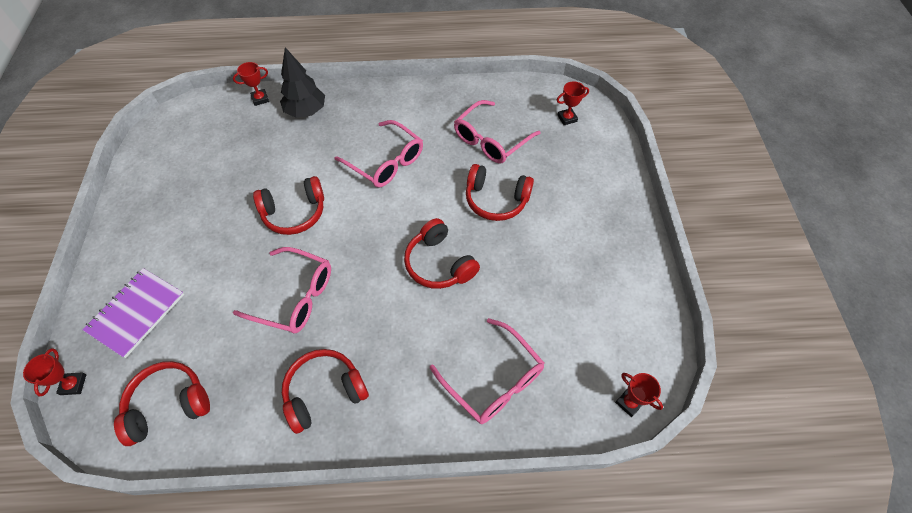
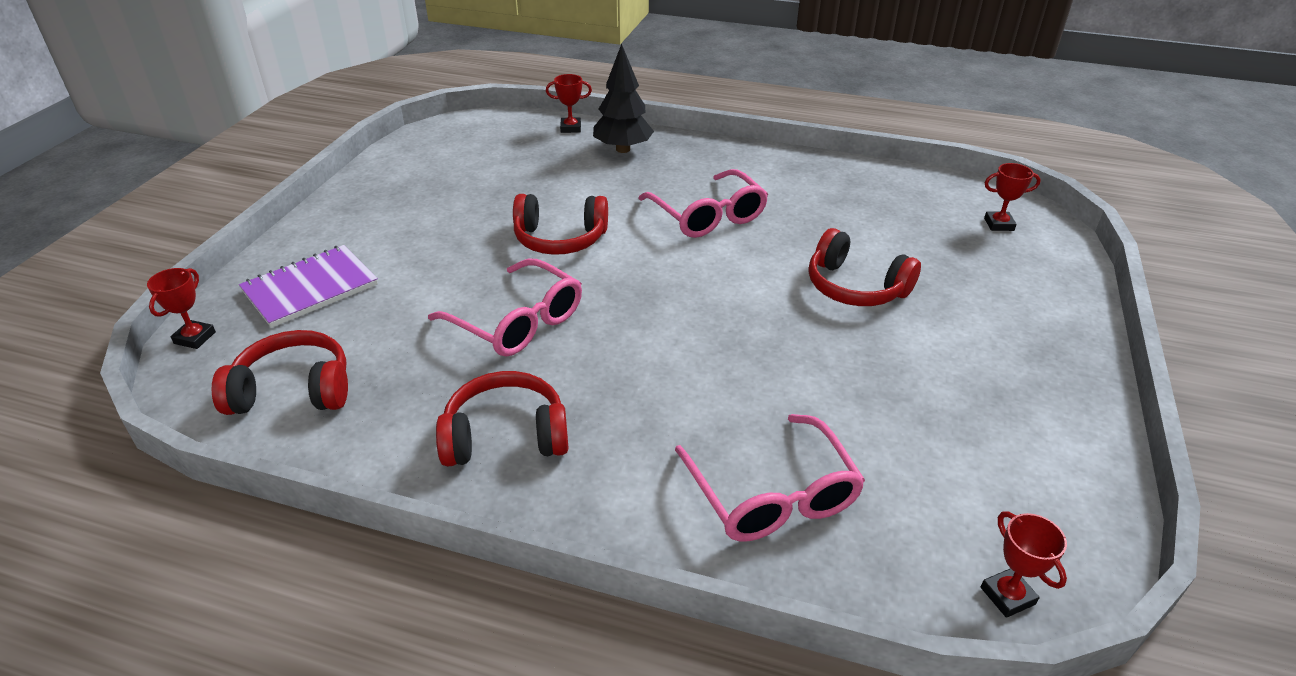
camera: 20 degrees right, 20 degrees down
(439, 263) = (740, 336): red headphones -> none
(491, 140) = (870, 224): pink glasses -> none

